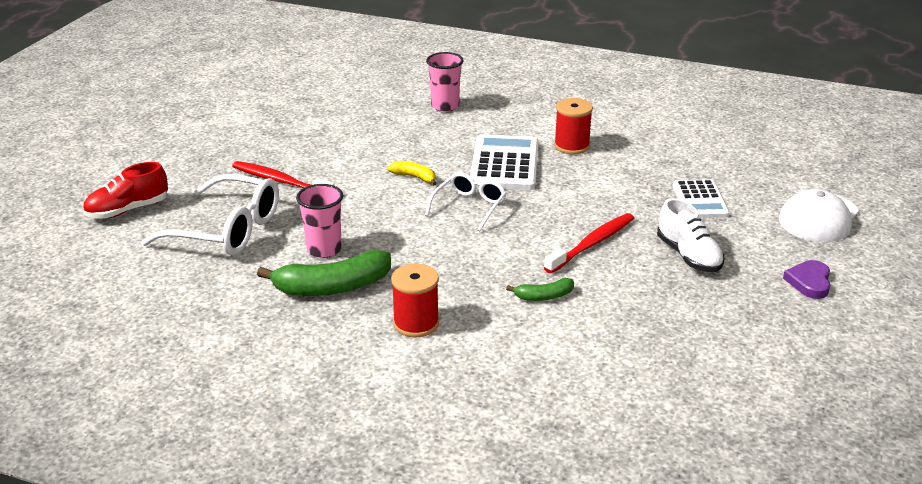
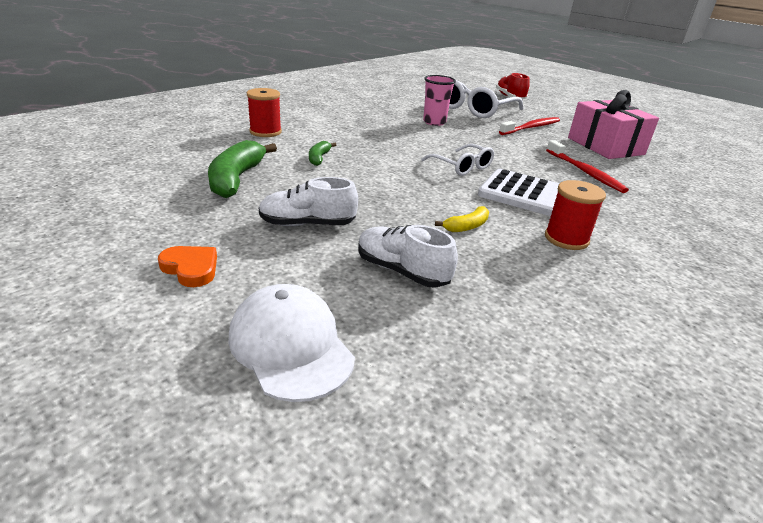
camera: 110 degrees right, 0 degrees up
(312, 135) = (605, 146): none -> pink gift
(332, 287) = (391, 117): green banana -> green banana (236, 179)
(414, 177) = (521, 161): yellow banana -> yellow banana (466, 226)
(416, 323) = (333, 125): red spool -> red spool (265, 132)
(445, 106) = (672, 202): pink cup -> none
(592, 244) = (368, 192): red toothbrush -> red toothbrush (585, 172)
(700, 200) = (402, 271): white calculator -> white shoe
(809, 282) = (191, 268): purple heart -> orange heart

